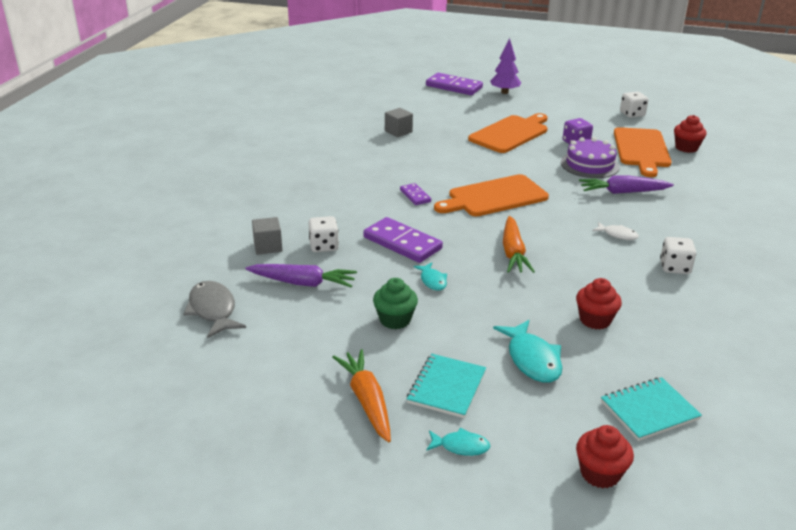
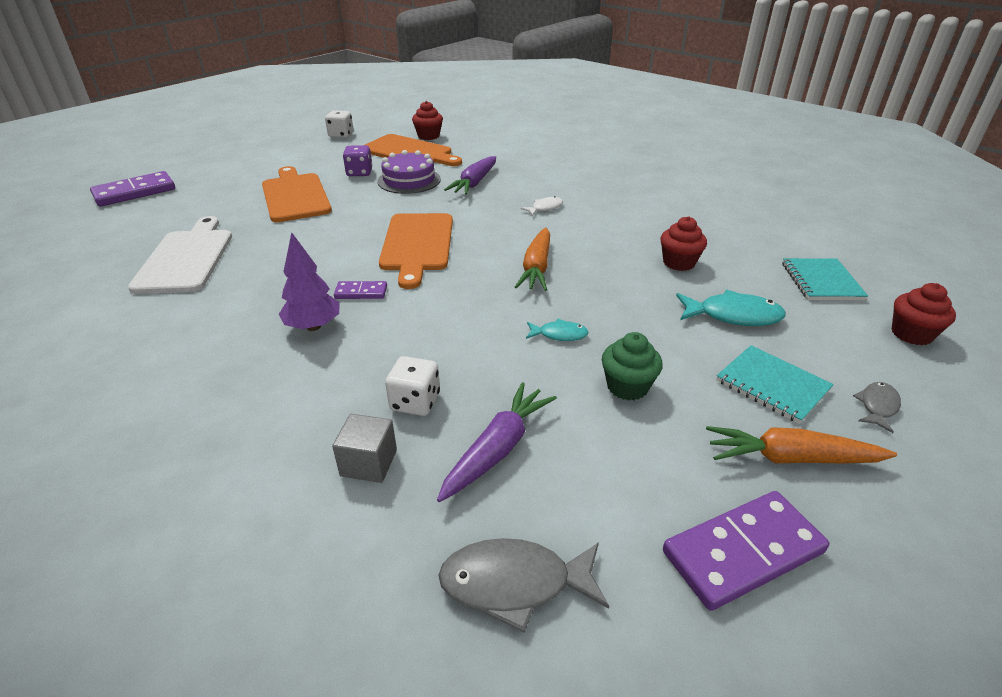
camera: 65 degrees left, 5 degrees up
(398, 131) = (186, 258): grey cube -> white cutting board
(402, 243) = (461, 333): purple domino -> purple domino (742, 551)
(461, 446) = (877, 406): turquoise fish -> grey fish
(504, 92) = (199, 171): purple tree -> purple tree (313, 326)
(513, 252) = (536, 268): orange carrot -> orange carrot turned 75 degrees clockwise
(674, 267) = (614, 202): white dice -> none

